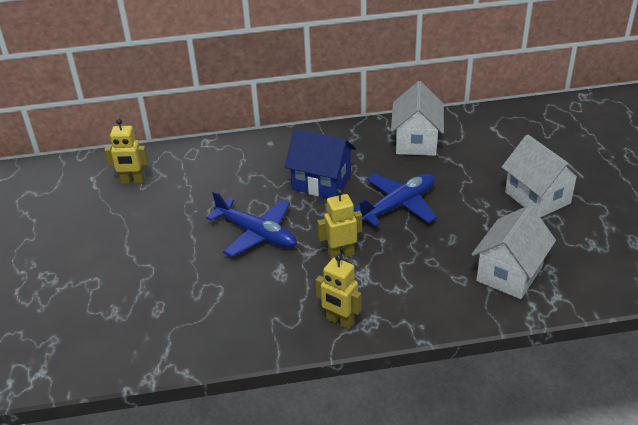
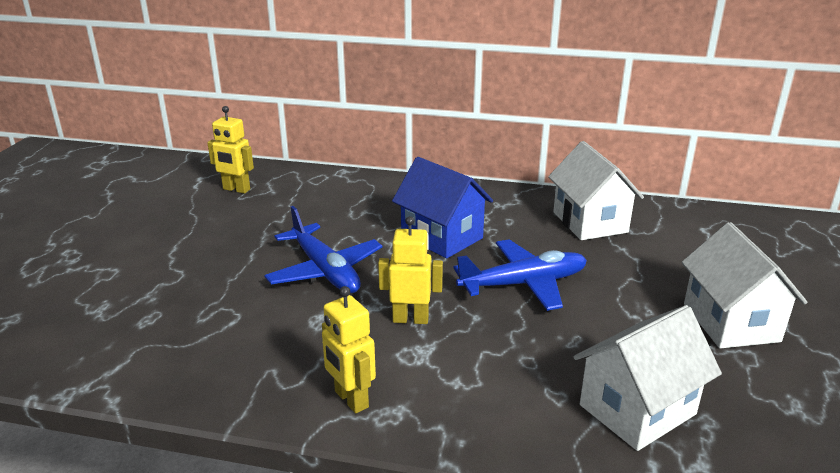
camera: 20 degrees right, 10 degrees down
(416, 142) = (590, 222): white house -> white house turned 45 degrees counterclockwise

